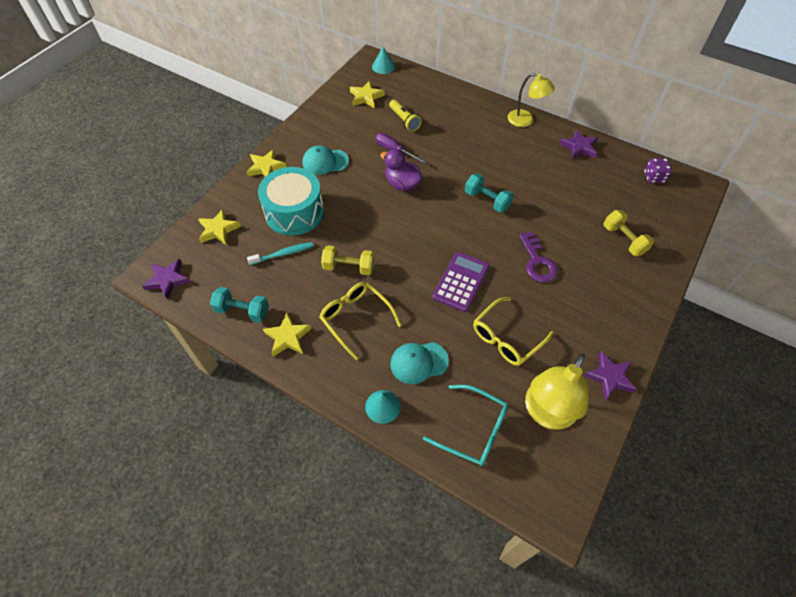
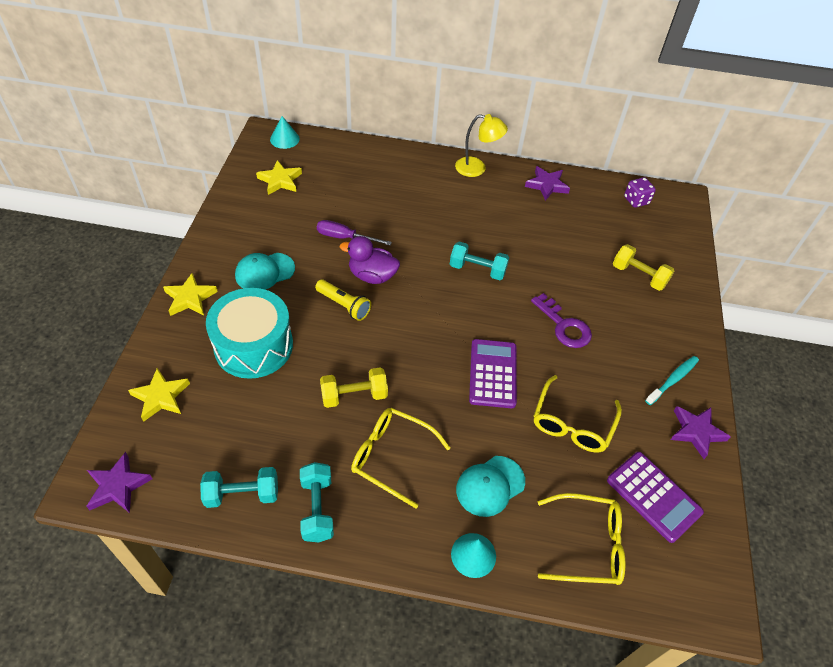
camera: 25 degrees left, 5 degrees down
(283, 254) = (263, 403): turquoise toothbrush -> turquoise toothbrush (672, 380)
(288, 337) = (317, 508): yellow star -> turquoise dumbbell
(404, 120) = (340, 199): yellow flashlight -> yellow flashlight (344, 305)
(473, 430) = (587, 545): turquoise glasses -> yellow glasses
(546, 413) = (653, 496): yellow lamp -> purple calculator

